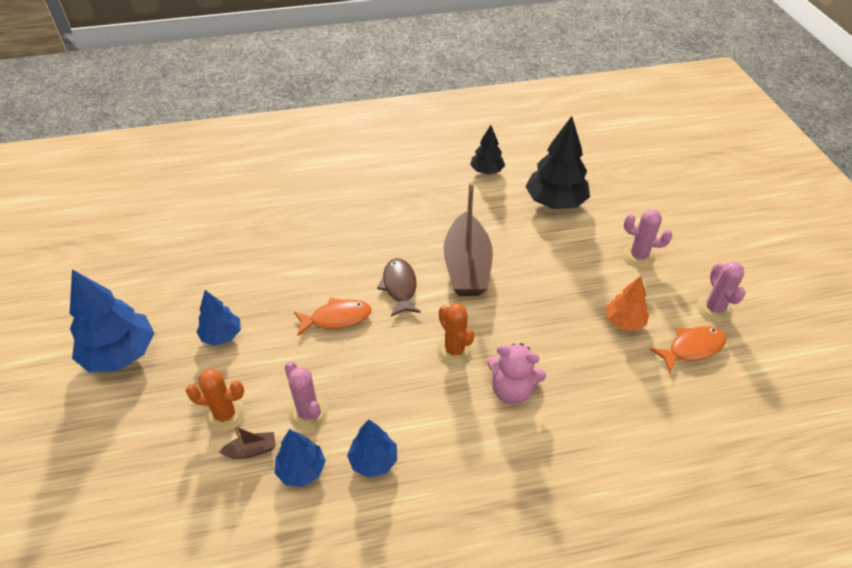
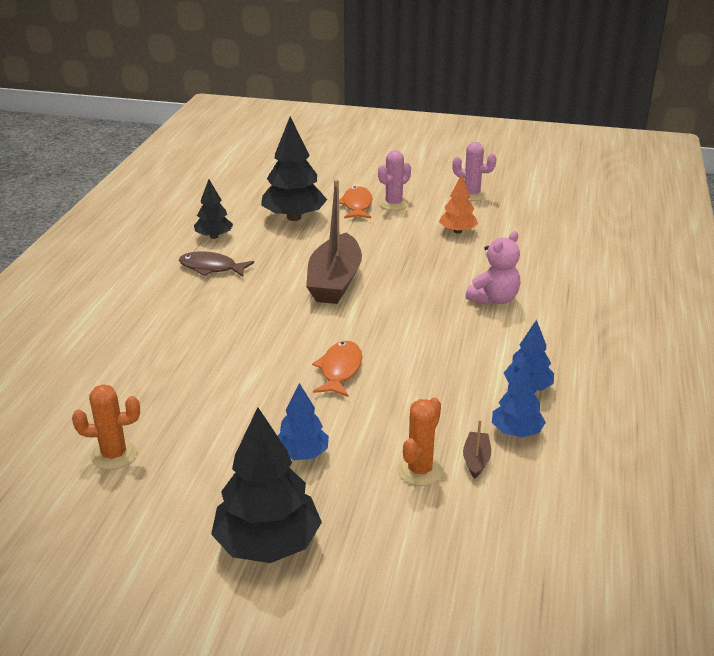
camera: 65 degrees left, 15 degrees down
(121, 354) = (268, 544): blue tree -> black tree
(308, 413) = (452, 414): pink cactus -> none
(399, 287) = (328, 323): brown fish -> brown fish (211, 268)
(454, 350) = (431, 314): orange cactus -> orange cactus (114, 455)
(467, 267) = (334, 281): brown boat -> brown boat turned 75 degrees clockwise
(692, 348) = (502, 215): orange fish -> orange fish (357, 205)

